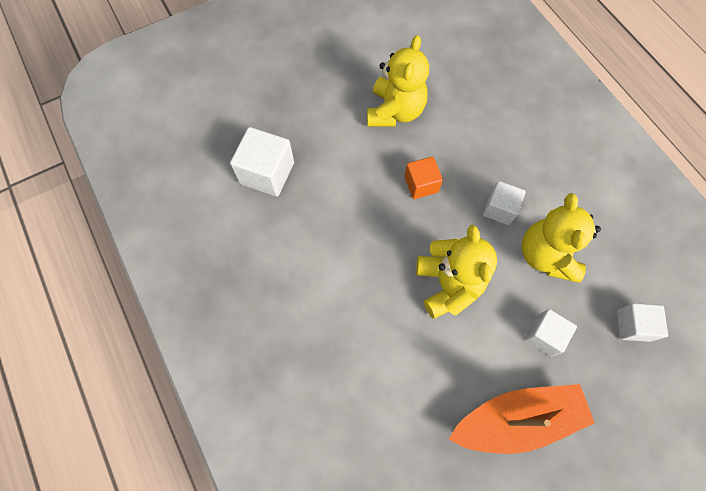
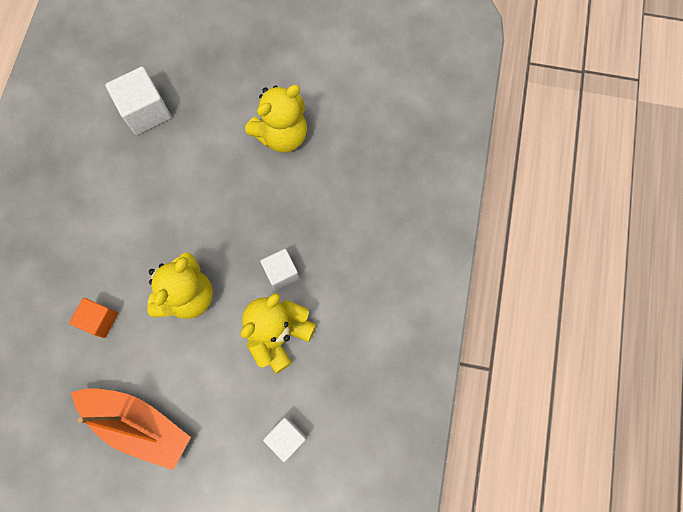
camera: 40 degrees right, 5 degrees up
(421, 184) = (243, 207): orange cube -> orange cube (100, 320)
(544, 335) = (216, 388): white cube -> none

